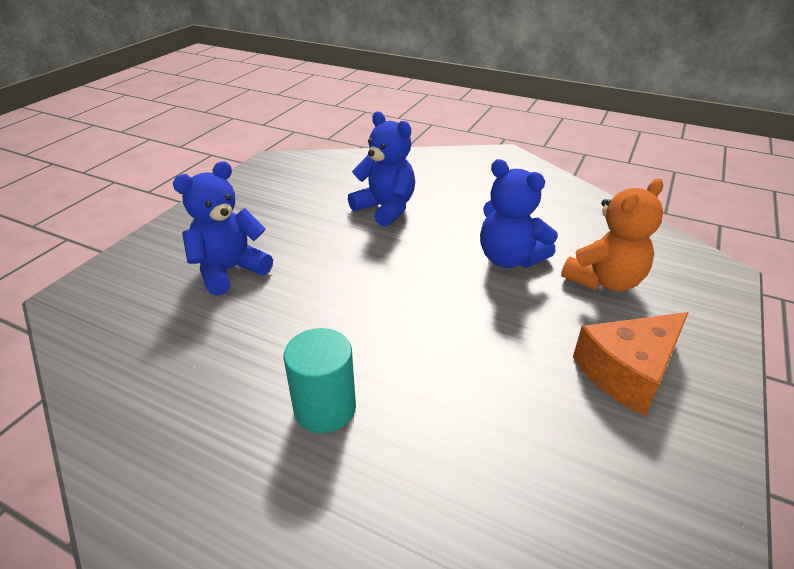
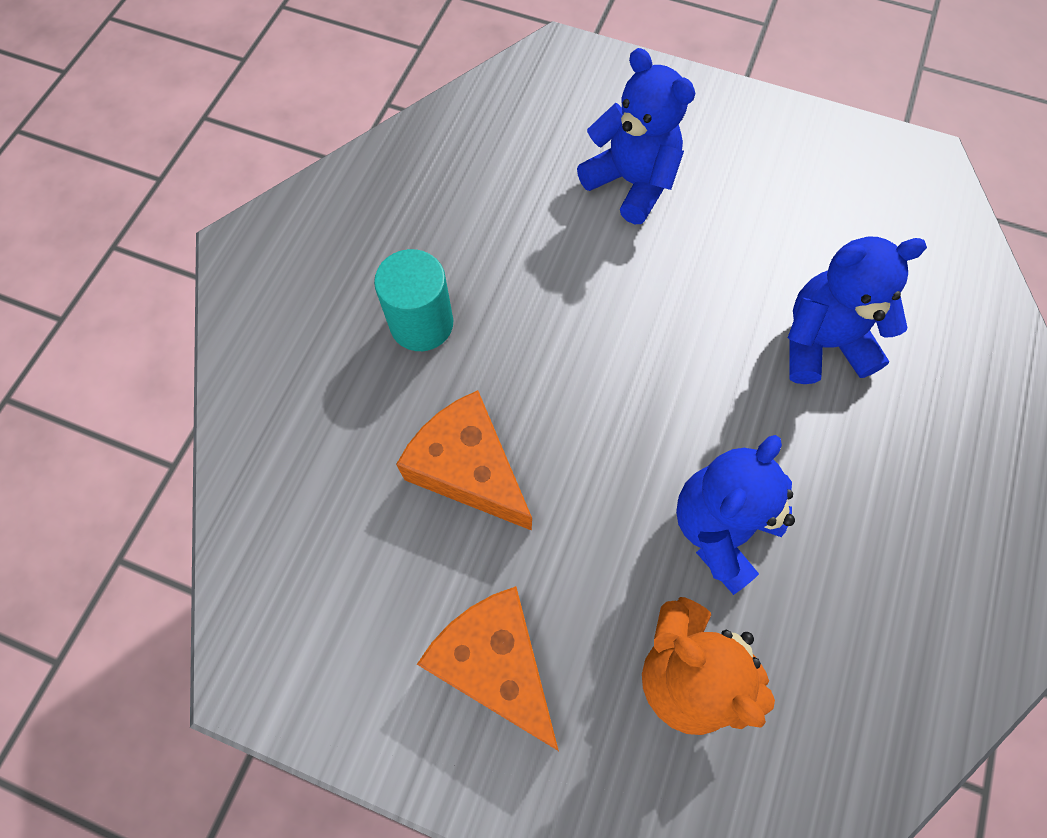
camera: 85 degrees right, 30 degrees up
(385, 209) = (822, 343): blue teddy bear -> blue teddy bear turned 135 degrees counterclockwise
(472, 380) = (468, 469): none -> orange cheese

